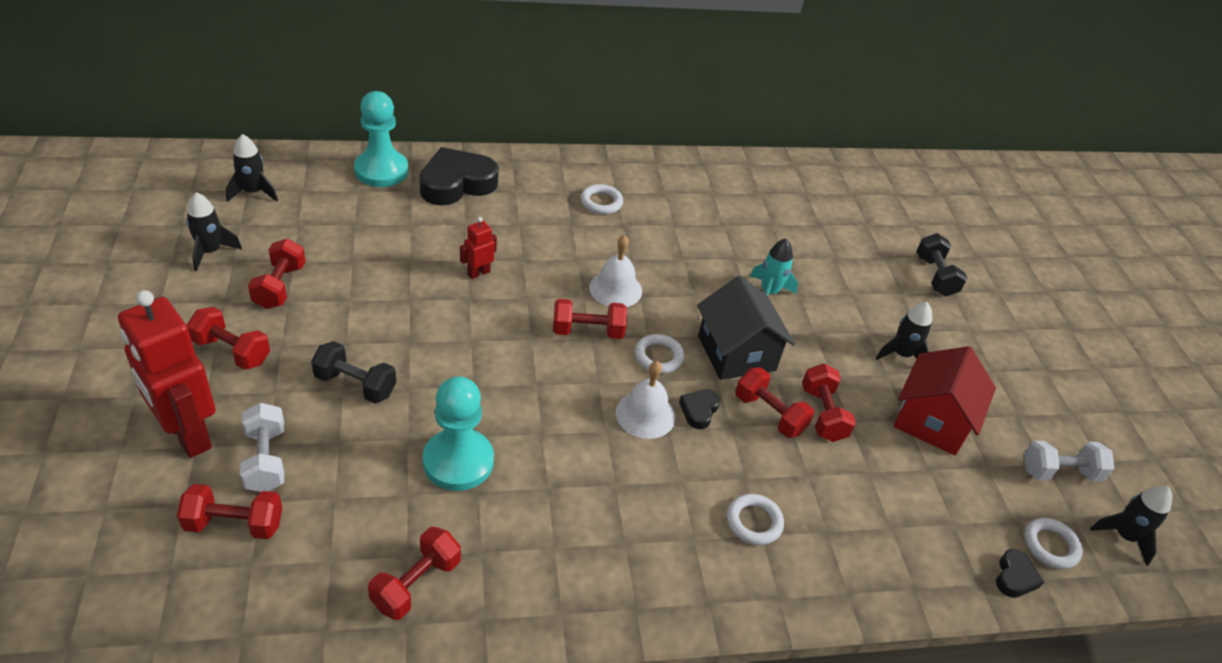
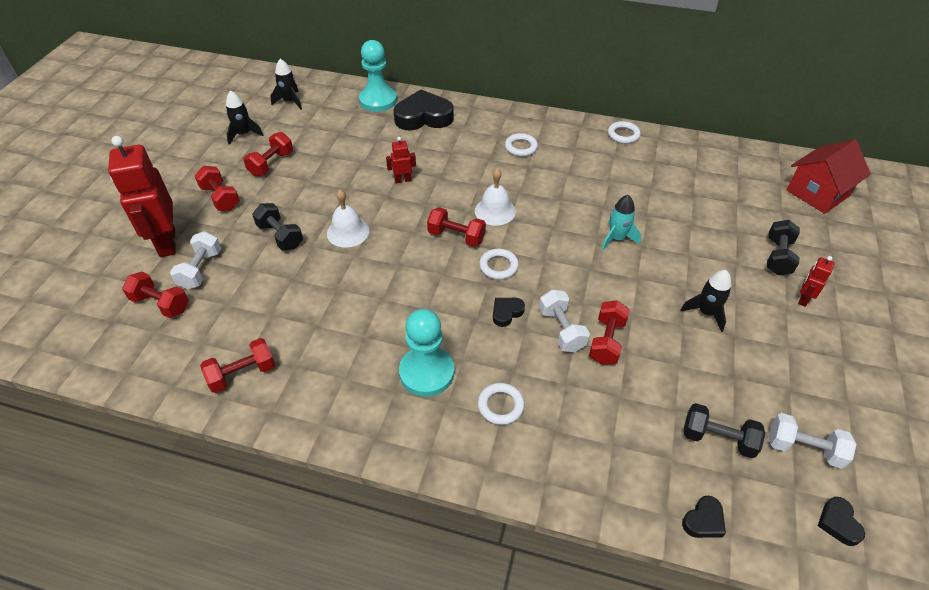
camera: 30 degrees right, 5 degrees up
(458, 461) = (315, 302): turquoise pawn -> turquoise pawn (426, 372)
(645, 414) = (464, 305): white bell -> white bell (348, 232)
(736, 353) = (562, 278): black house -> none
(769, 414) = (561, 330): red dumbbell -> white dumbbell
(932, 420) = (703, 372): red house -> red house (817, 193)
(981, 316) = (803, 299): none -> red robot
(982, 487) = (718, 439): none -> black dumbbell
(1050, 546) = (755, 506): white ring -> white ring (623, 135)
(1124, 536) = (838, 523): black rocket -> black heart

